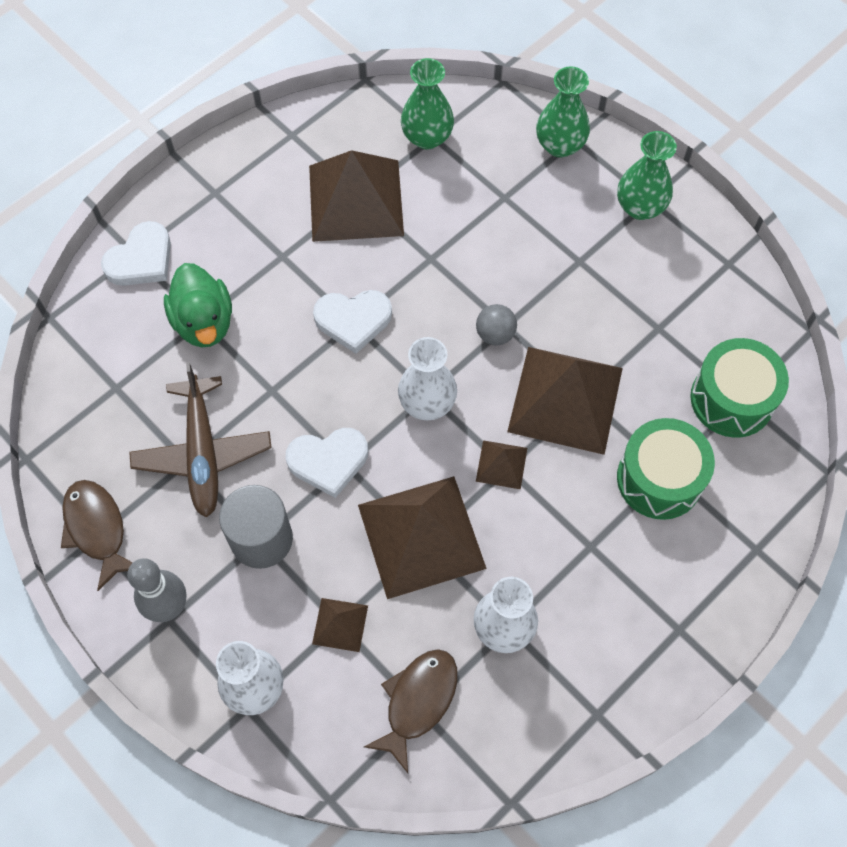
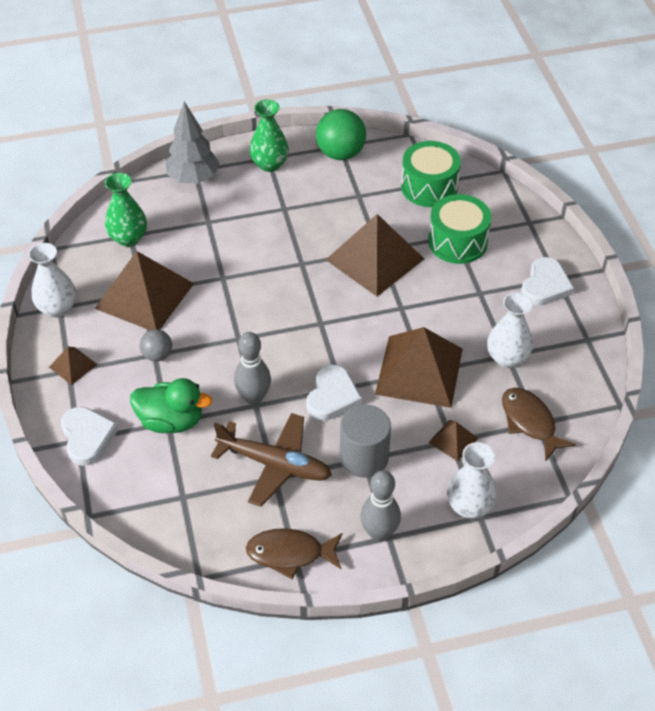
camera: 60 degrees left, 15 degrees down
(280, 383) = (254, 397): none -> grey bowling pin
(353, 320) = (237, 337): white heart -> white heart (545, 285)
(427, 403) = (327, 326): white vase -> white vase (57, 308)
(495, 334) = (304, 271): grey ball -> grey ball (157, 355)
(501, 464) = (397, 309): brown pyramid -> brown pyramid (73, 365)
(560, 145) = (193, 178): green vase -> grey tree
(715, 271) = (340, 153): none -> green ball

